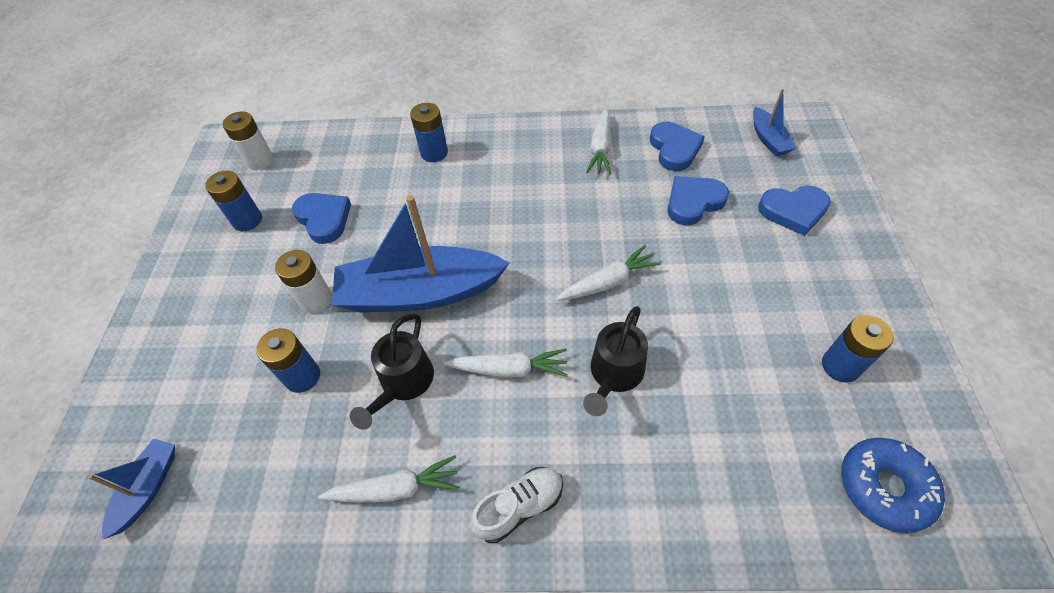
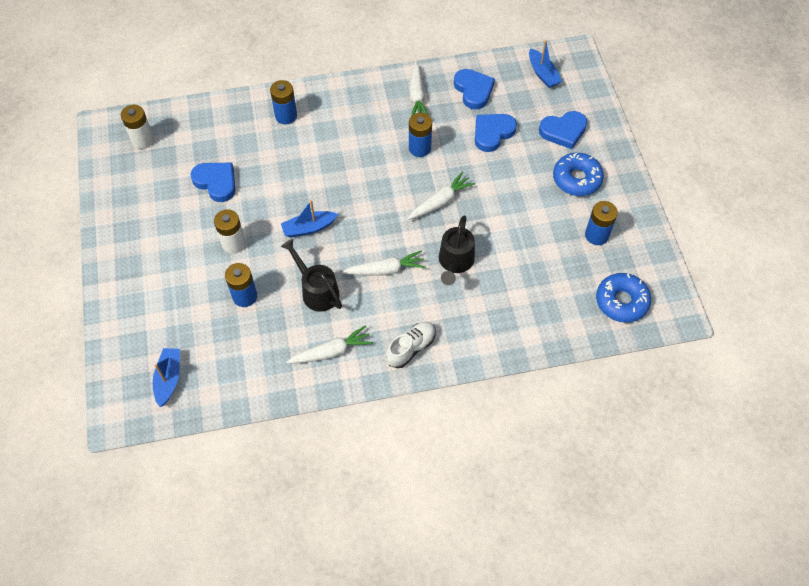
camera: 15 degrees left, 5 degrees up
(247, 220) = (155, 191): blue battery -> blue battery (419, 148)
(403, 384) = (316, 290): black watering can -> black watering can turned 135 degrees clockwise
(419, 293) = (309, 228): blue boat -> blue boat, size x0.47
(811, 277) = (576, 179): none -> blue donut

